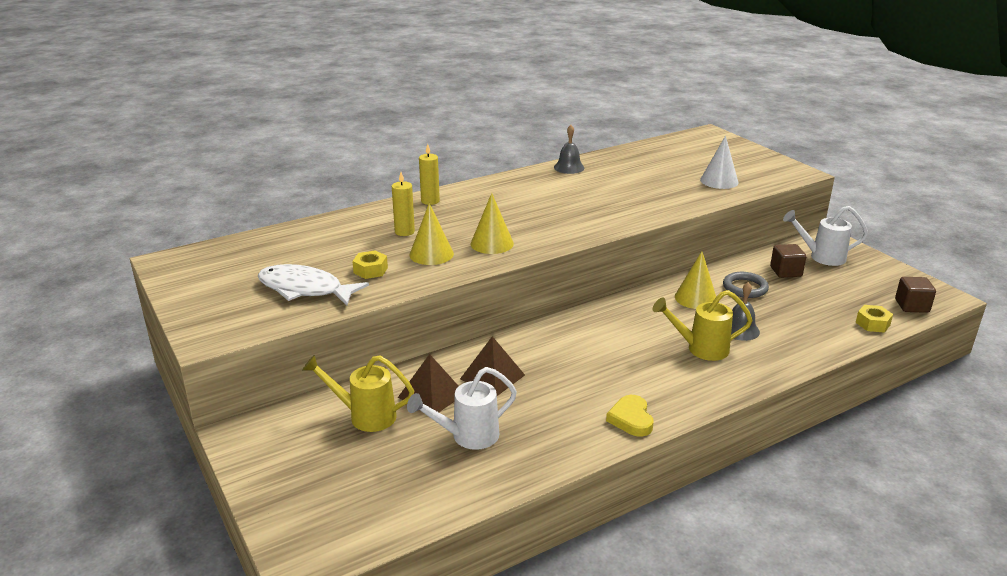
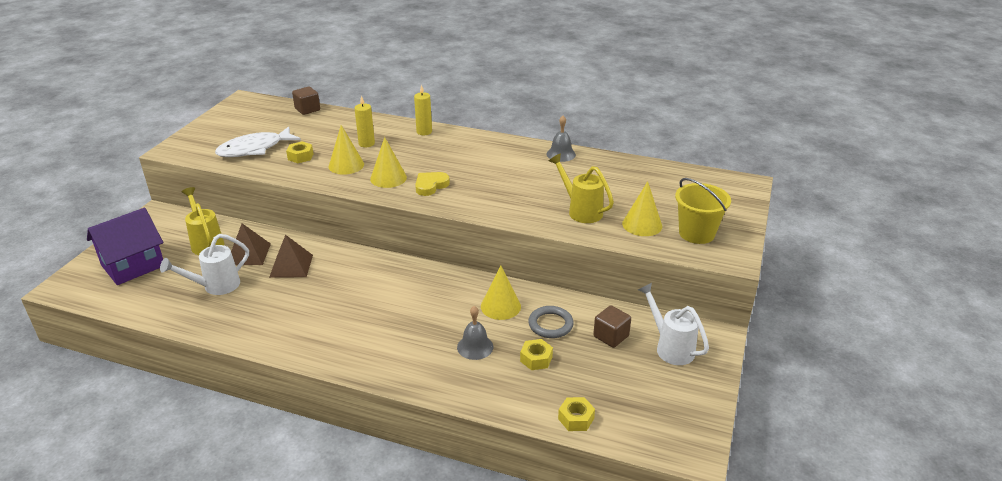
camera: 50 degrees right, 5 degrees up
(305, 289) = (254, 149): white fish -> white fish turned 105 degrees counterclockwise
(336, 485) = (133, 265): none -> purple house
(467, 436) = (215, 286): white watering can -> white watering can turned 60 degrees counterclockwise
(631, 419) = (293, 342): yellow heart -> yellow heart (430, 186)
(700, 349) = (422, 338): yellow watering can -> yellow watering can (580, 210)
(719, 181) = (642, 224): white cone -> yellow cone
(754, 170) = (696, 233): none -> yellow bucket
(784, 311) = (536, 359): none -> yellow nut
(912, 306) = (644, 434): brown cube -> brown cube (307, 109)

